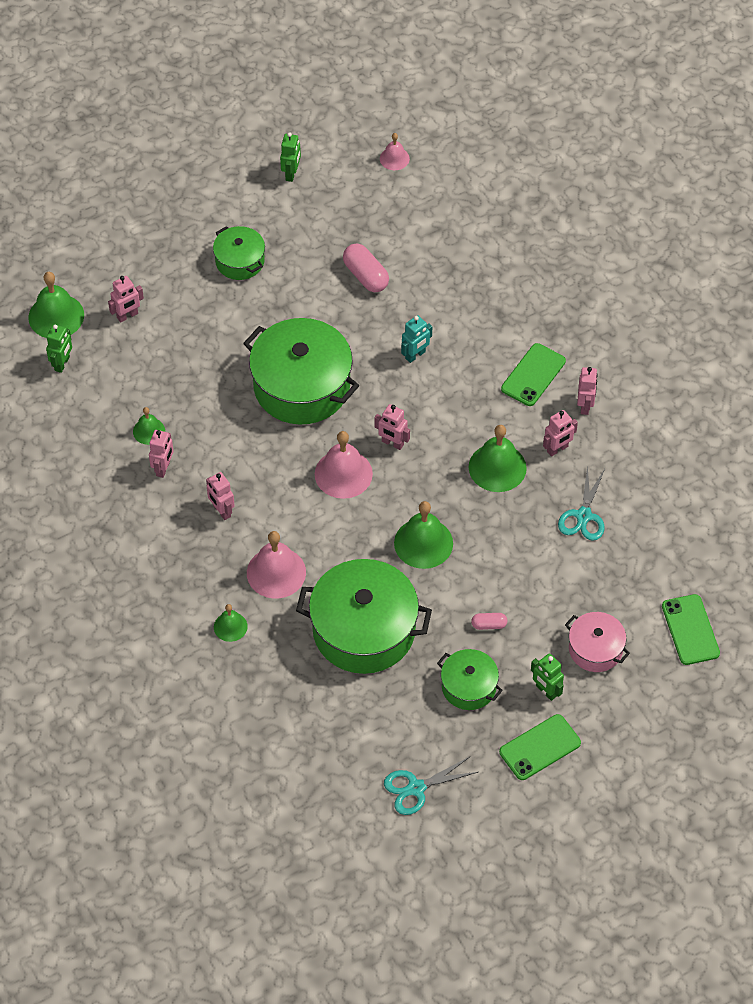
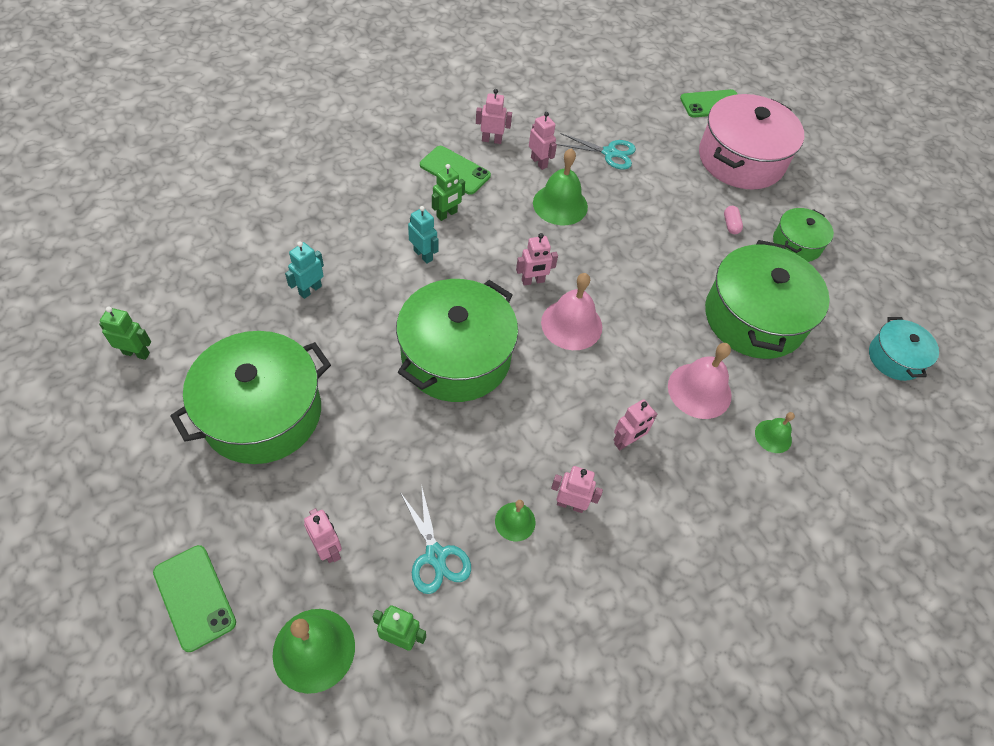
camera: 95 degrees left, 0 degrees up
(240, 261) = (262, 413): green pot -> green pot, size x1.90
(323, 752) = (895, 358): none -> turquoise pot
(366, 276) = (310, 290): pink capsule -> turquoise robot
(392, 443) = (533, 281): pink robot -> pink robot turned 45 degrees clockwise
(394, 158) = (146, 254): pink bell -> none
(416, 788) = (908, 288): turquoise scissors -> turquoise scissors (435, 555)
(423, 543) = (649, 265): green bell -> none
(540, 747) = (843, 202): green phone -> green phone (194, 597)
(546, 691) = (788, 193): green robot -> green robot (447, 214)
(595, 649) = (741, 159): pink pot -> pink pot, size x1.90

